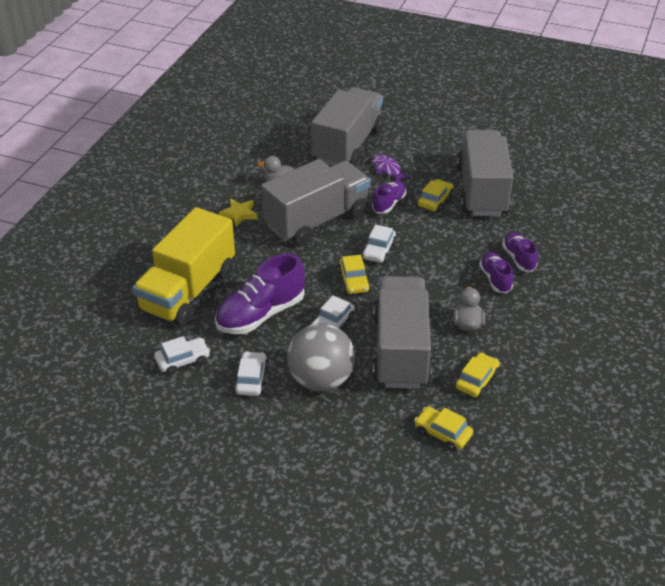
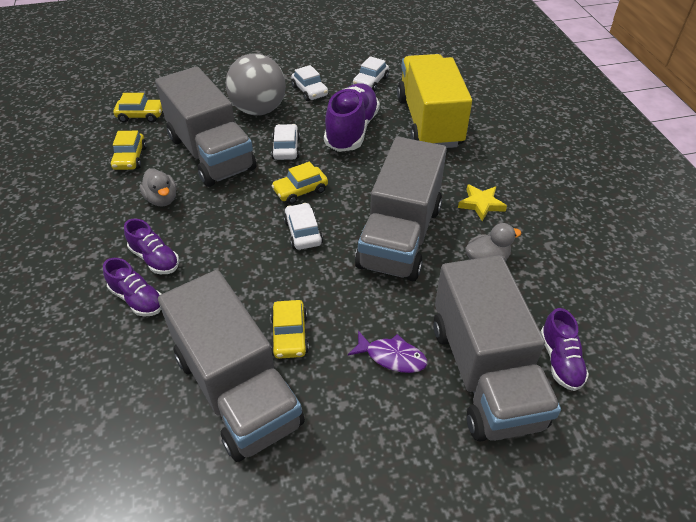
camera: 145 degrees right, 5 degrees up
(354, 281) = (300, 190): yellow car -> yellow car turned 75 degrees counterclockwise
(389, 203) = (343, 299): purple shoe -> purple shoe (560, 360)

